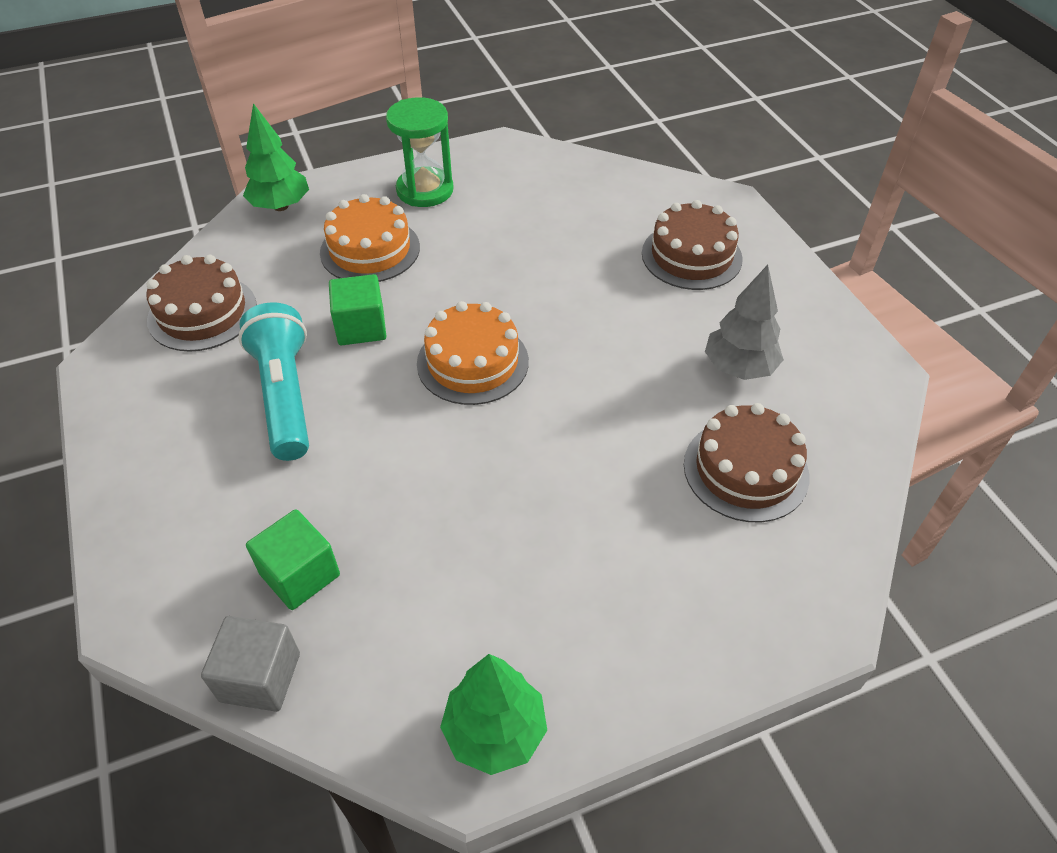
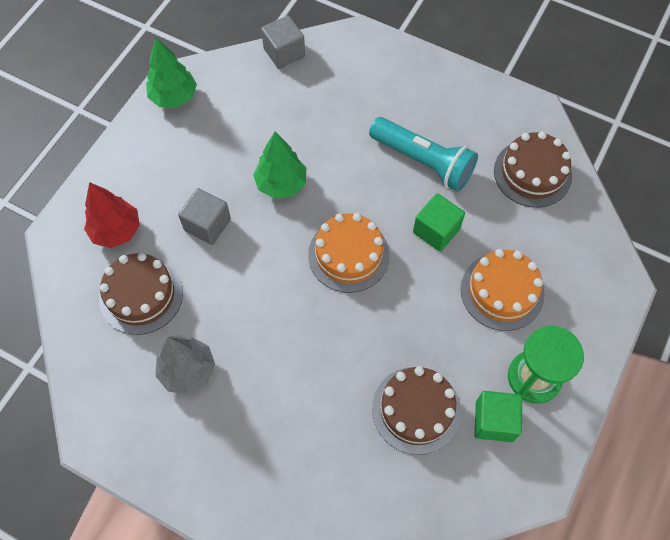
camera: 140 degrees right, 15 degrees up
(280, 206) = (604, 282): green tree -> green tree (281, 184)
(300, 574) = (312, 94): green cube -> green cube (494, 421)
(602, 496) = (207, 225): none -> grey cube
(691, 256) = (287, 460): brown cake -> brown cake (416, 410)
(731, 569) = (116, 231): none -> red tree

